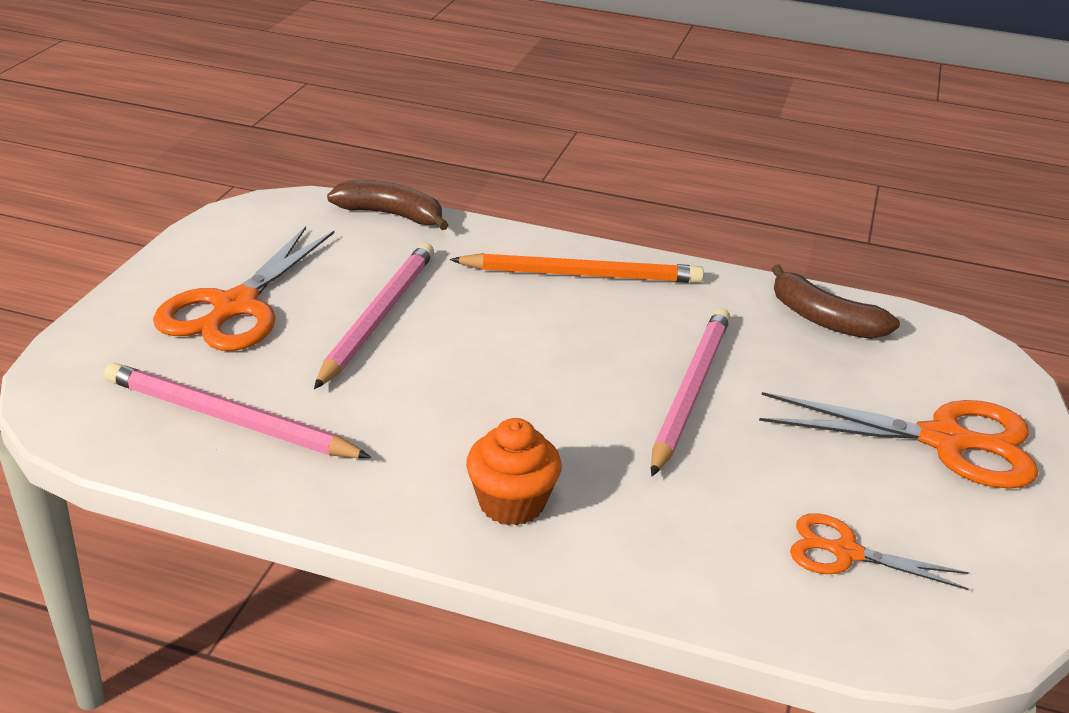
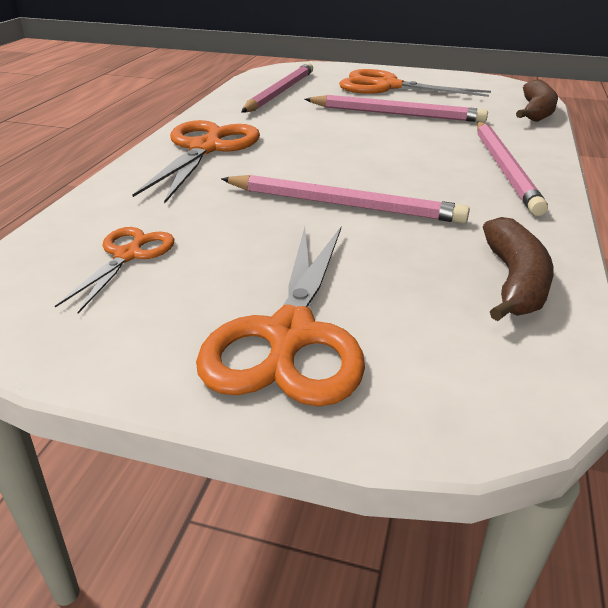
camera: 90 degrees right, 0 degrees up
(511, 503) = (205, 149): orange cupcake -> orange scissors
(582, 274) = (504, 168): orange pencil -> pink pencil
(824, 319) = (514, 282): brown banana -> brown banana turned 150 degrees clockwise

